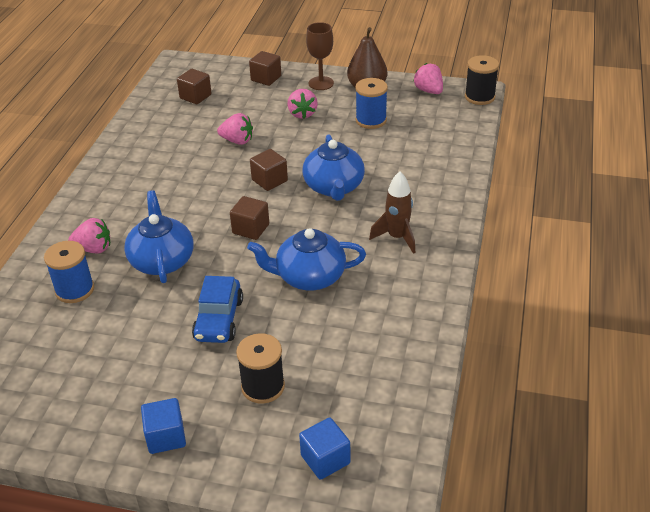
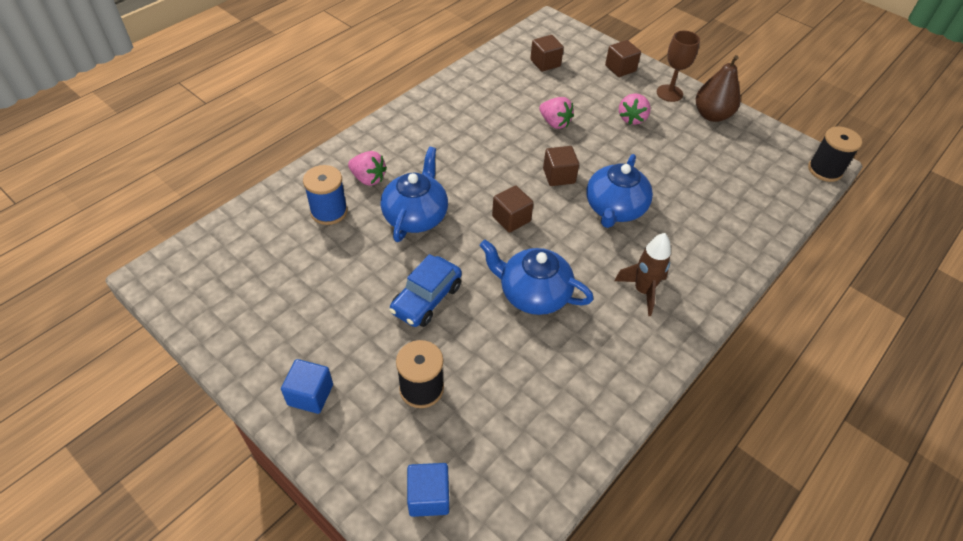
camera: 25 degrees right, 10 degrees up
(371, 120) = (694, 152): blue spool -> none
(428, 91) = (774, 142): pink strawberry -> none

